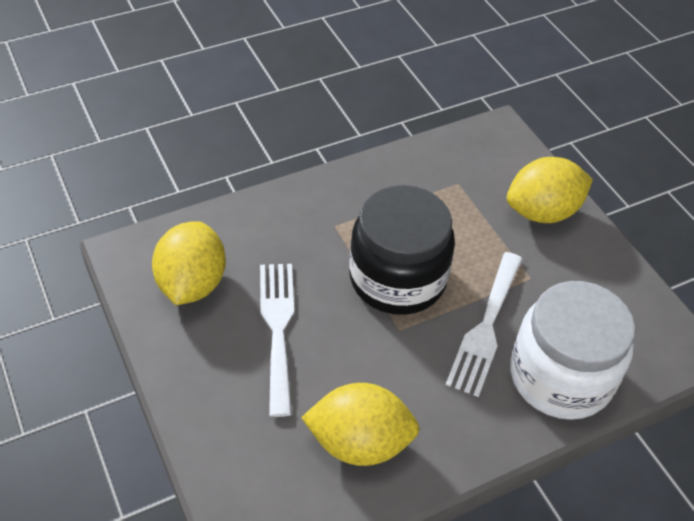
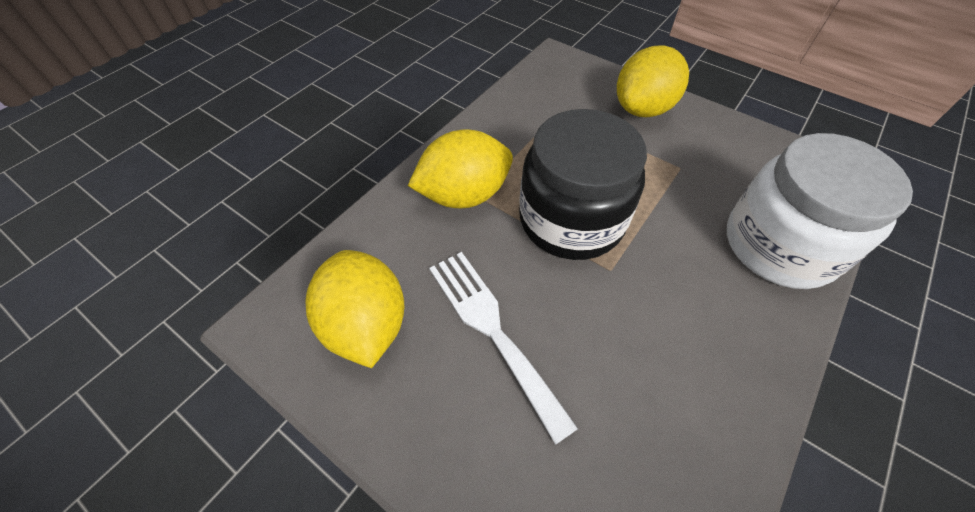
camera: 25 degrees left, 5 degrees up
(359, 442) = (668, 420): yellow lemon -> yellow lemon (464, 195)
(485, 328) = (683, 230): white fork -> none

